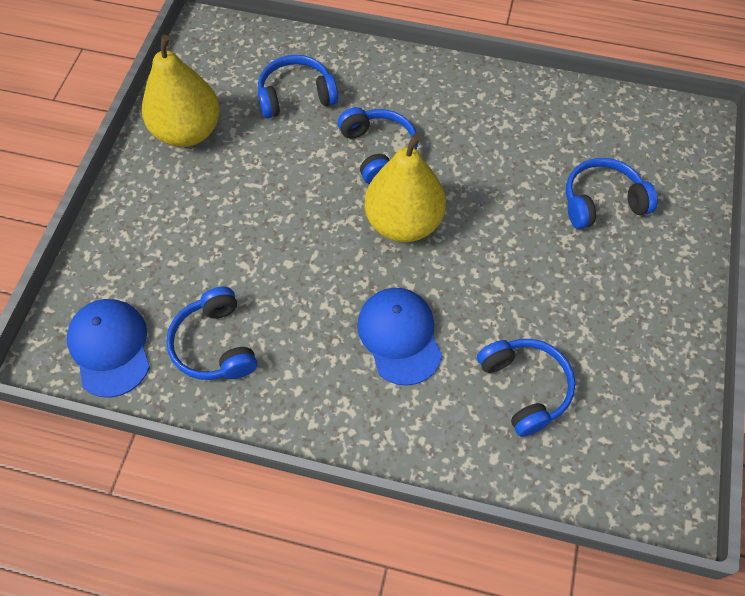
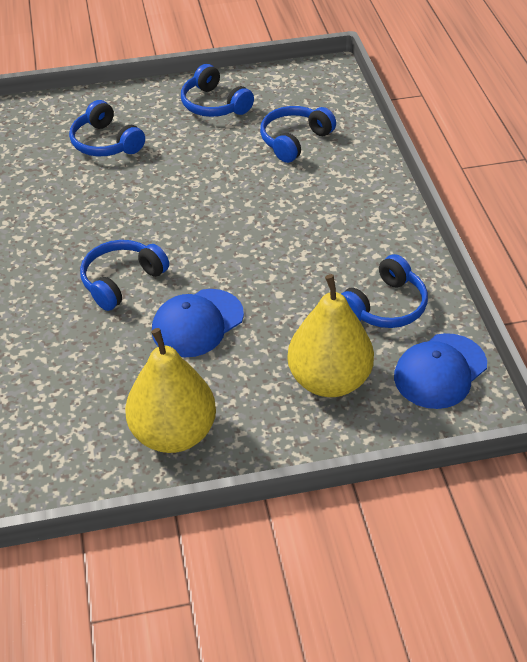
camera: 115 degrees left, 15 degrees down
(296, 95) = (79, 366): blue headphones -> blue headphones (214, 105)
(399, 336) = (299, 208): blue cap -> blue cap (197, 323)
(403, 222) = (192, 240): yellow pear -> yellow pear (329, 380)

